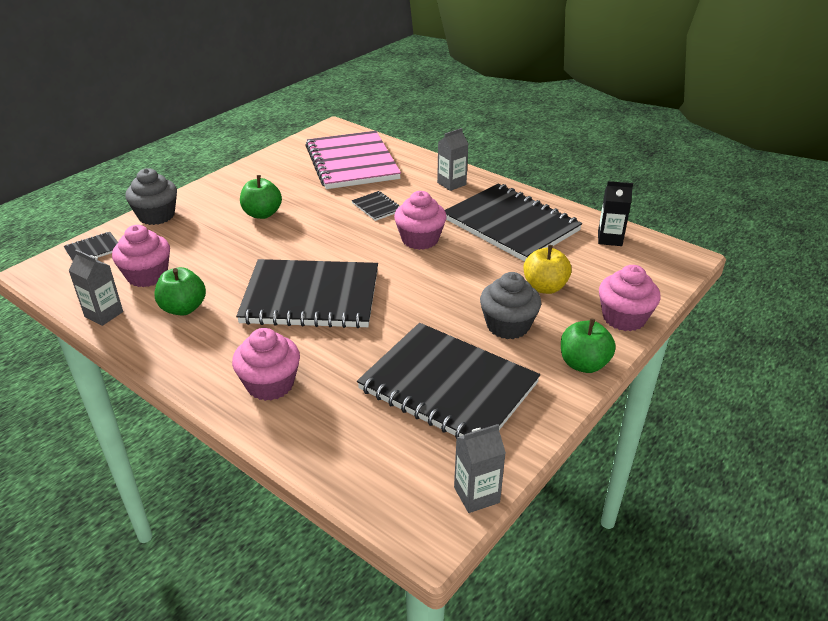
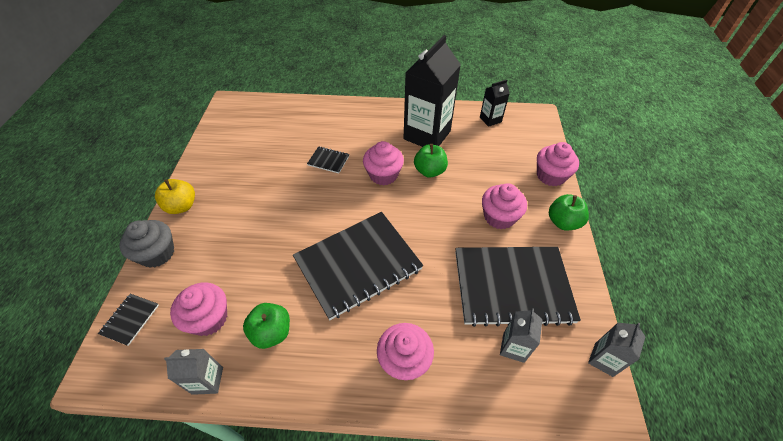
camera: 35 degrees left, 15 degrees up
(262, 214) = (248, 207): green apple -> green apple (429, 171)
(352, 162) = (272, 128): pink notebook -> none
(451, 184) = (359, 117): grey carton -> grey carton (513, 347)
(508, 325) = (499, 217): grey cupcake -> pink cupcake
(510, 225) = (427, 135): black notebook -> black carton
(544, 287) = (491, 175): yellow apple -> yellow apple (182, 206)

